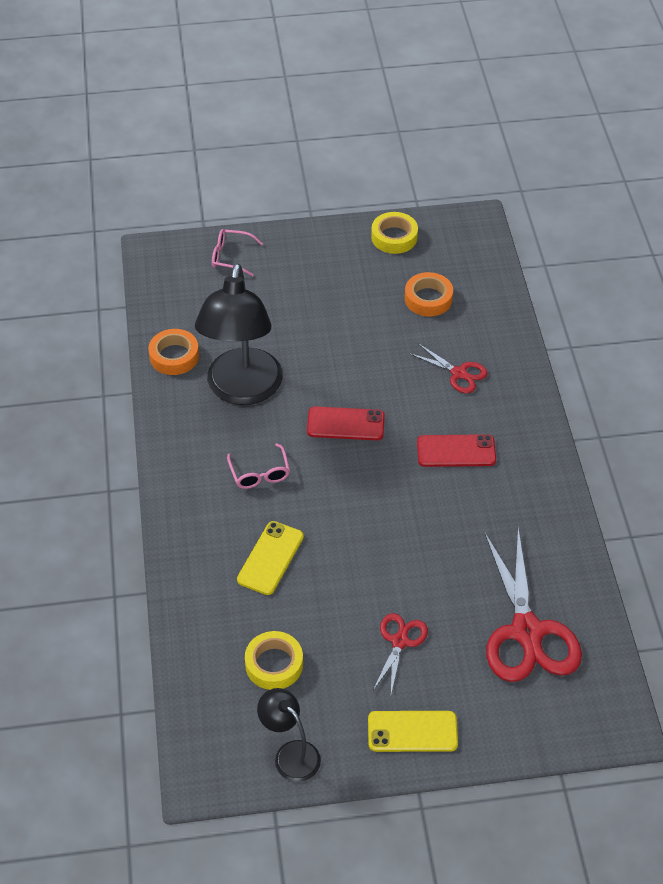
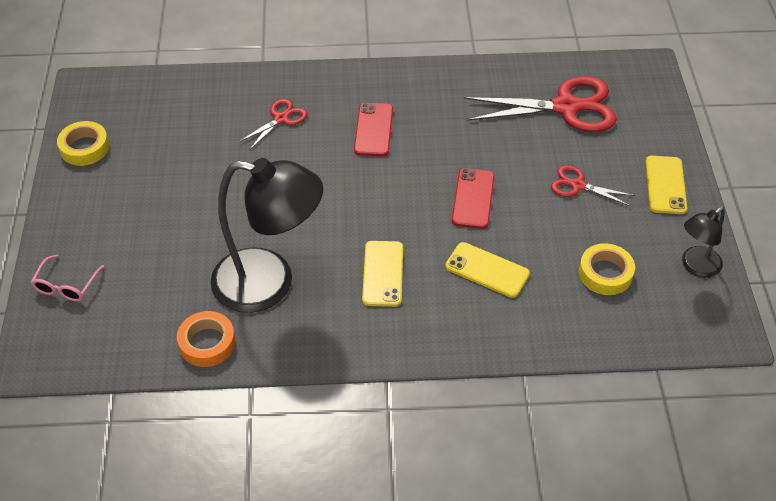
camera: 85 degrees left, 0 degrees up
(259, 473) = (383, 274): pink glasses -> yellow phone
(345, 424) = (329, 204): red phone -> red phone (473, 198)
(428, 299) = (179, 130): orange tape -> none

